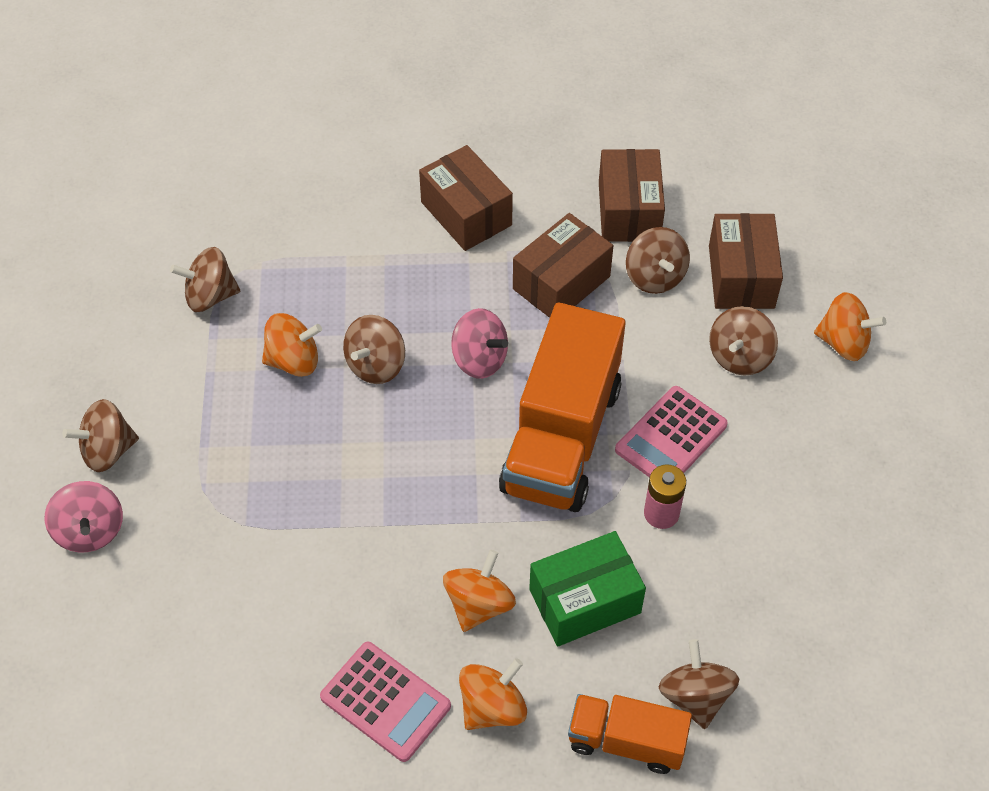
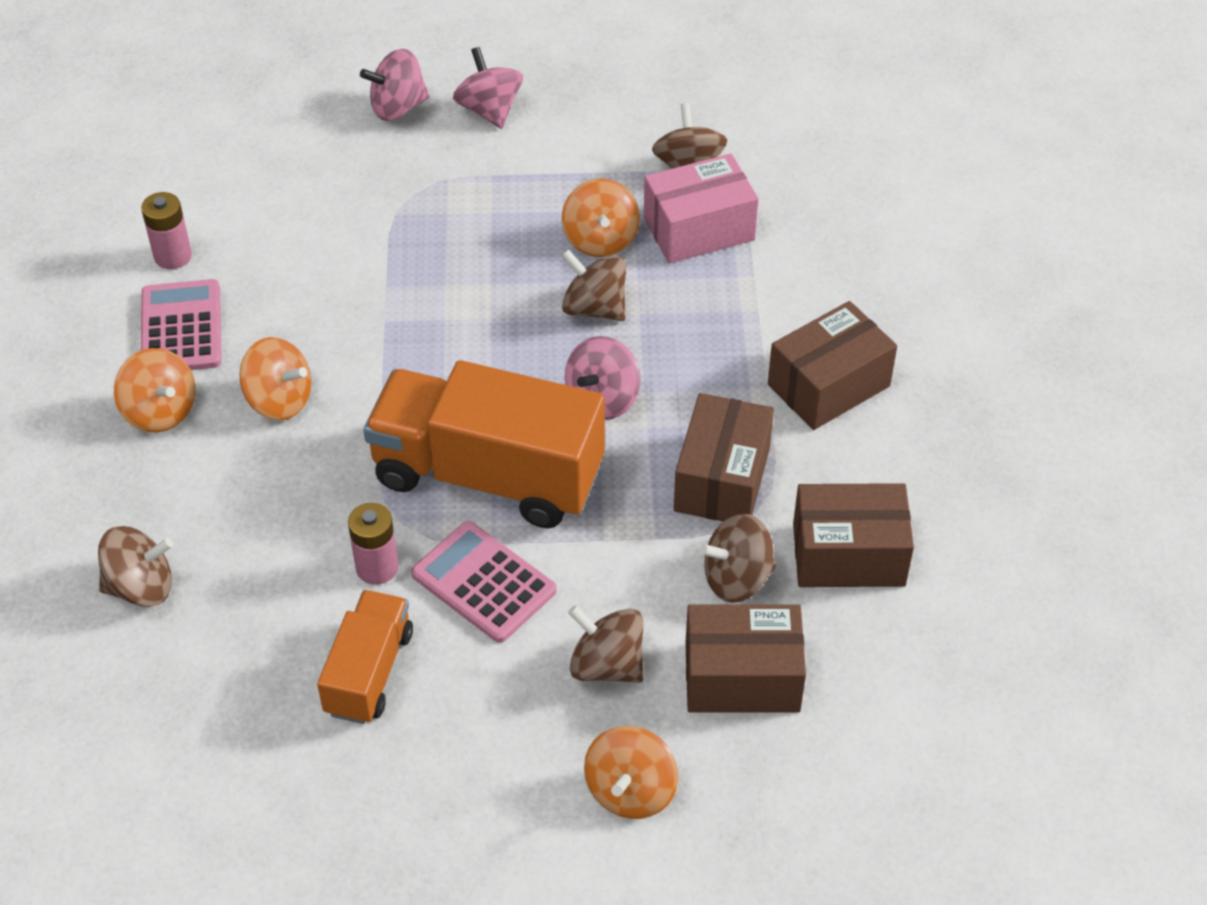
camera: 90 degrees right, 5 degrees down
(108, 451) = (489, 110): brown spinning top -> pink spinning top
(285, 722) = (173, 256): none -> pink battery
(287, 290) = (699, 229): none -> pink box
(385, 701) = (181, 328): pink calculator -> pink calculator turned 135 degrees clockwise
(561, 282) = (722, 479): brown box -> brown box turned 60 degrees clockwise
(585, 601) = (271, 491): green box -> none
(626, 741) = (101, 522): orange truck -> orange truck (369, 672)

